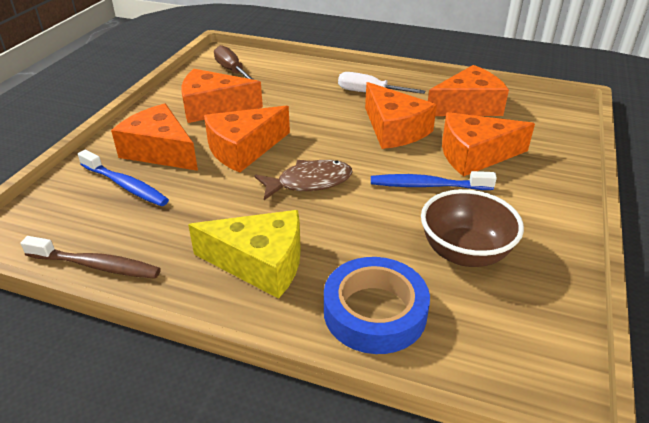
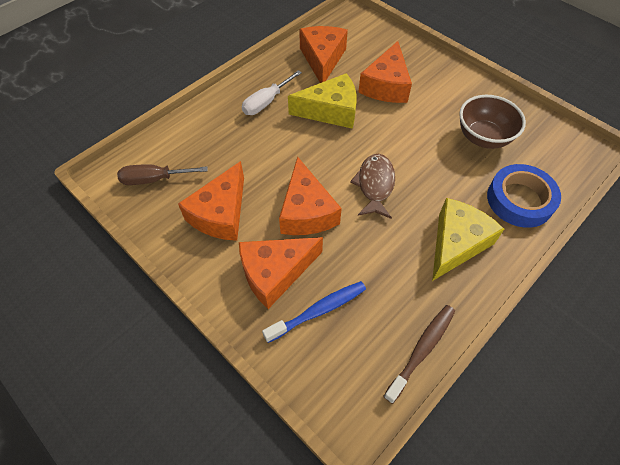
camera: 65 degrees left, 20 degrees up
(394, 130) = (331, 111): orange cheese -> yellow cheese
(427, 185) = (409, 124): blue toothbrush -> none

